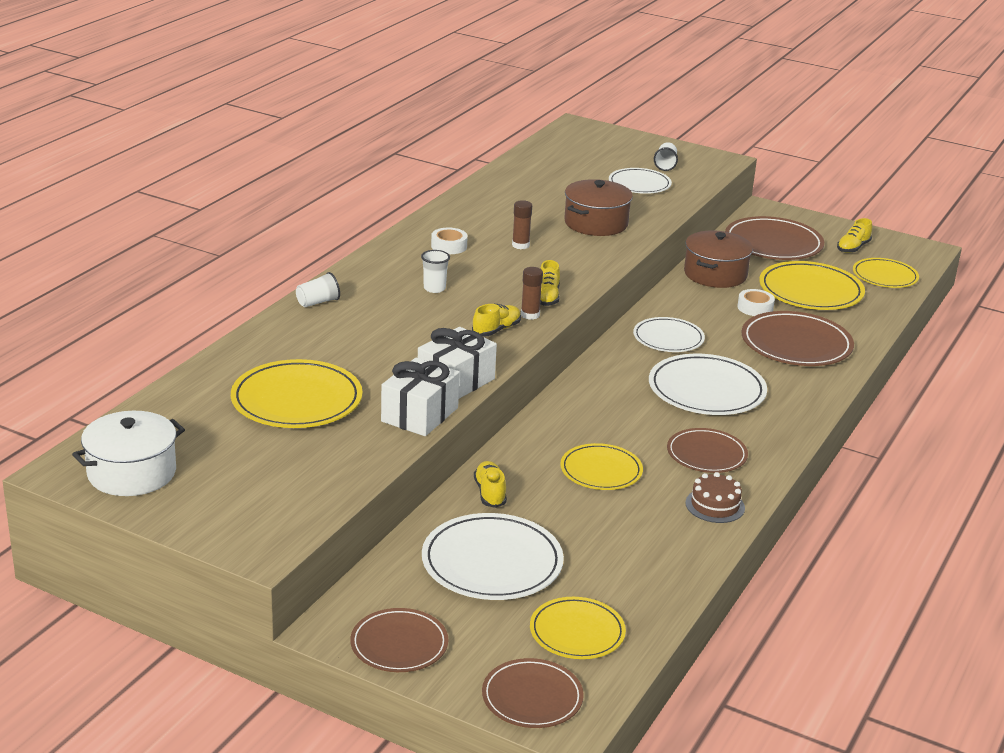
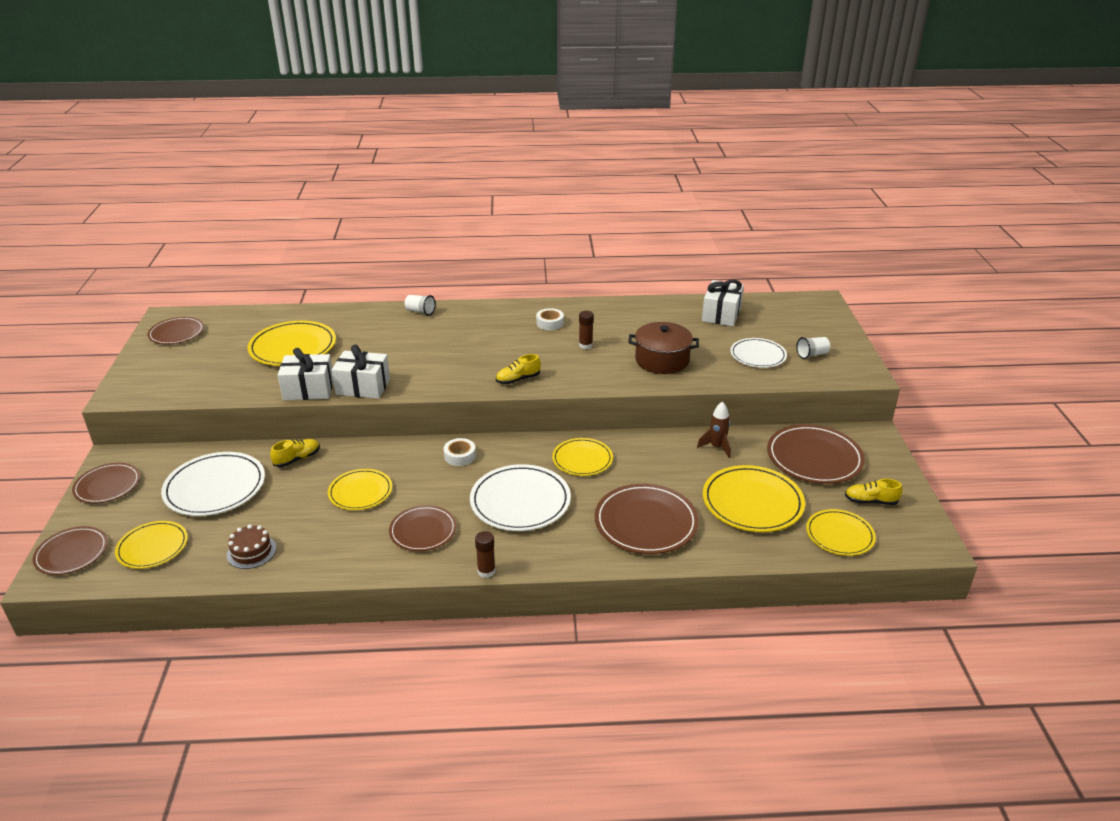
camera: 60 degrees right, 5 degrees up
(132, 473) = (176, 333): white pot -> brown plate
(434, 288) = (482, 338): white cup -> none
(496, 330) = (448, 377): yellow shoe -> none
(530, 315) = (484, 382): brown glue stick -> brown glue stick (486, 571)
(544, 170) = (721, 314): none -> white gift
(668, 338) = (582, 459): white plate -> yellow plate
(715, 274) = (716, 447): brown pot -> brown rocket
(715, 505) = (352, 557): brown cake -> brown cake (251, 551)
(755, 308) = (684, 483): white tape -> white tape (460, 456)

